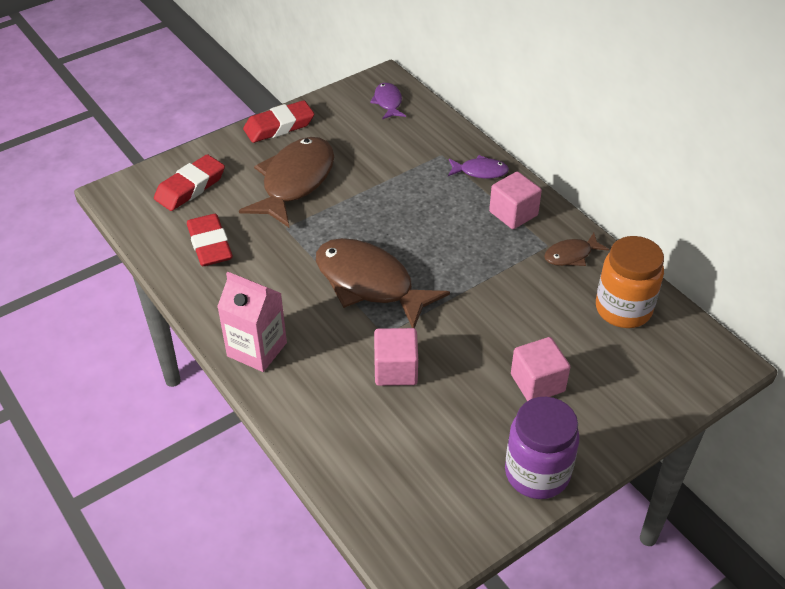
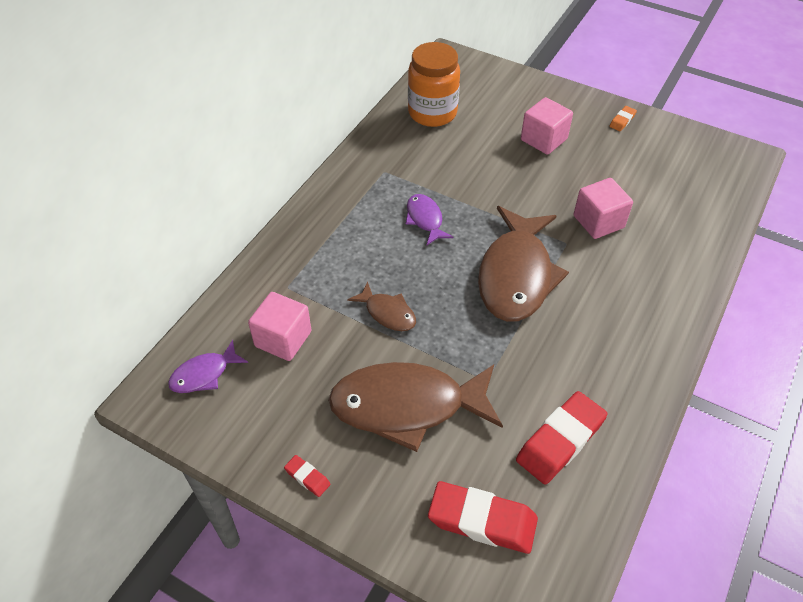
camera: 115 degrees left, 5 degrees up
(257, 349) = (657, 326): pink carton -> none
(279, 126) = (307, 477): red eraser -> red eraser, size x0.46
(480, 171) = (301, 246): purple fish -> purple fish (425, 219)
(513, 213) = (354, 204): pink cube -> pink cube (283, 339)
(537, 473) = (622, 121): purple jar -> orange eraser
(571, 255) = (388, 154): brown fish -> brown fish (387, 313)

